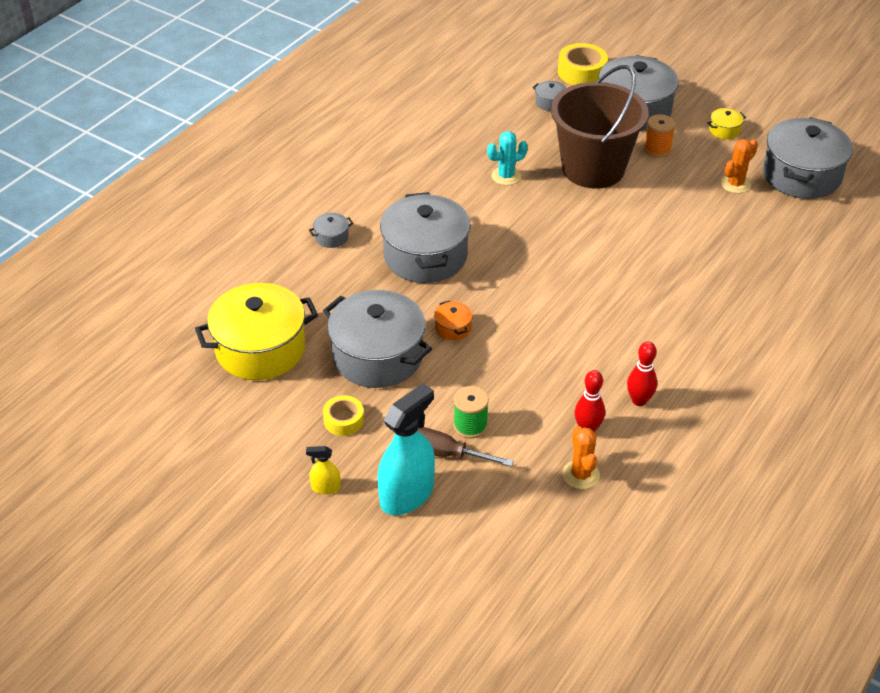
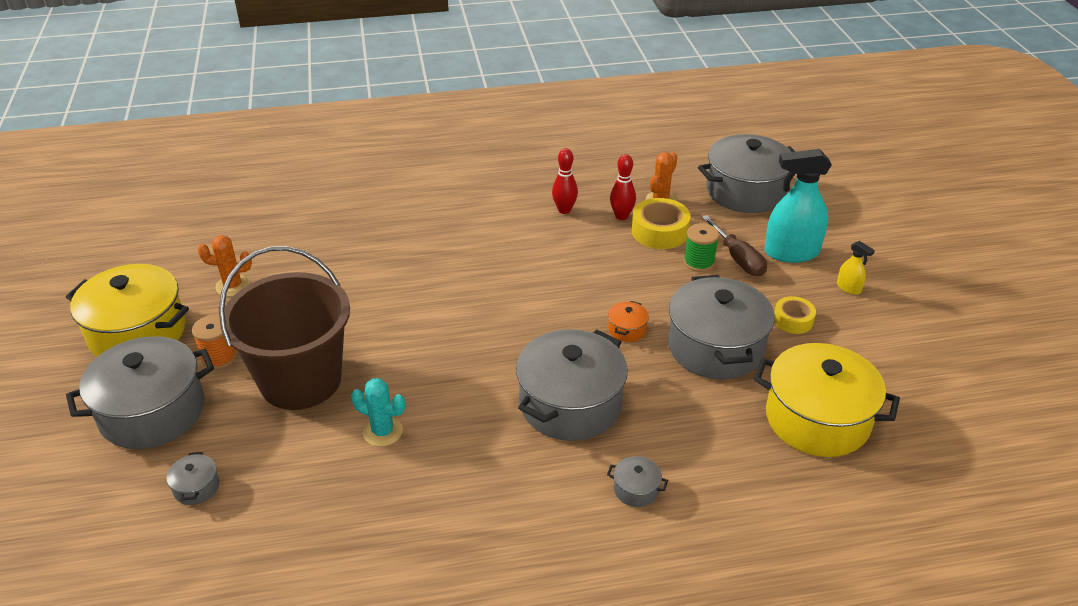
camera: 135 degrees left, 5 degrees down
(581, 72) = (94, 503): yellow tape -> yellow tape (660, 231)
(724, 130) = (137, 333): yellow pot -> yellow pot, size x2.46
(801, 175) = (179, 258): grey pot -> grey pot (745, 191)

